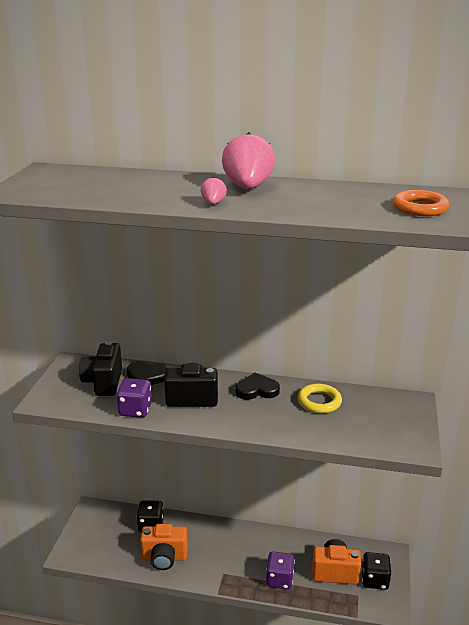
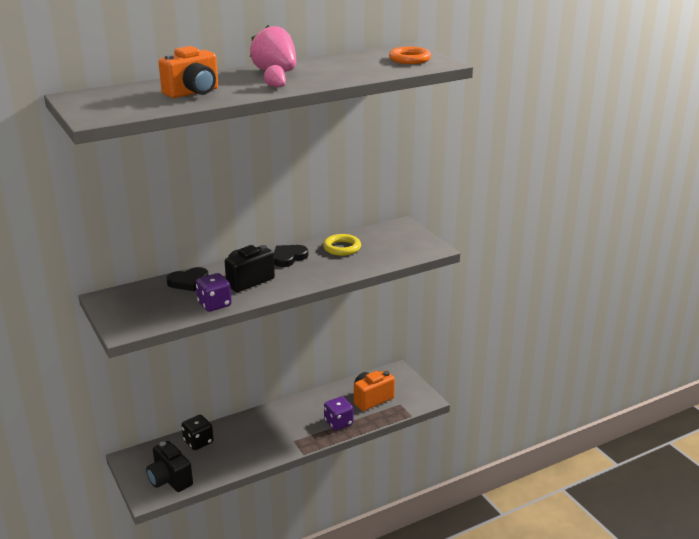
camera: 40 degrees left, 0 degrees up
(103, 383) = (158, 299): black camera -> black camera (170, 480)
(164, 557) = (236, 455): orange camera -> orange camera (193, 93)
(375, 580) = (401, 390): black dice -> none

